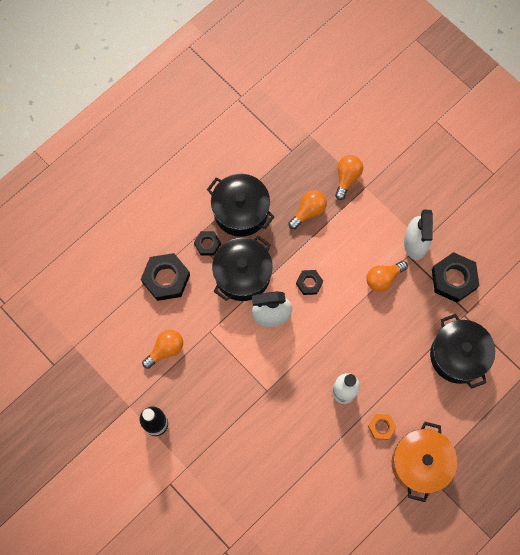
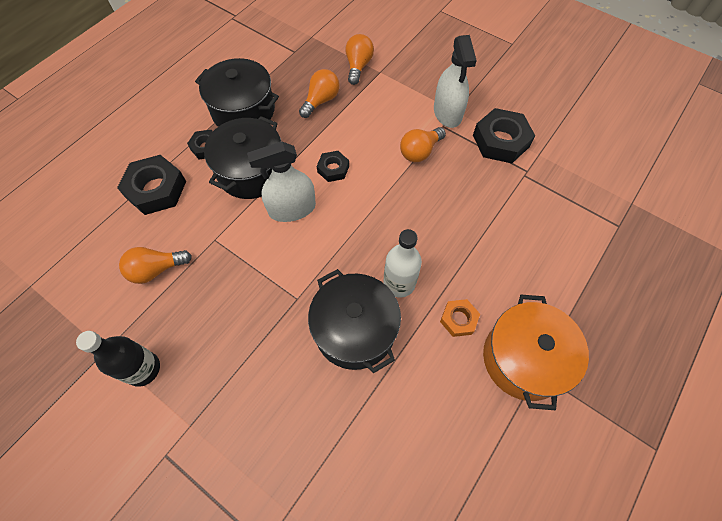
camera: 10 degrees left, 10 degrees down
(165, 350) = (156, 270): orange light bulb -> orange light bulb turned 150 degrees counterclockwise
(458, 355) = (531, 218): black pot -> black pot (355, 330)

